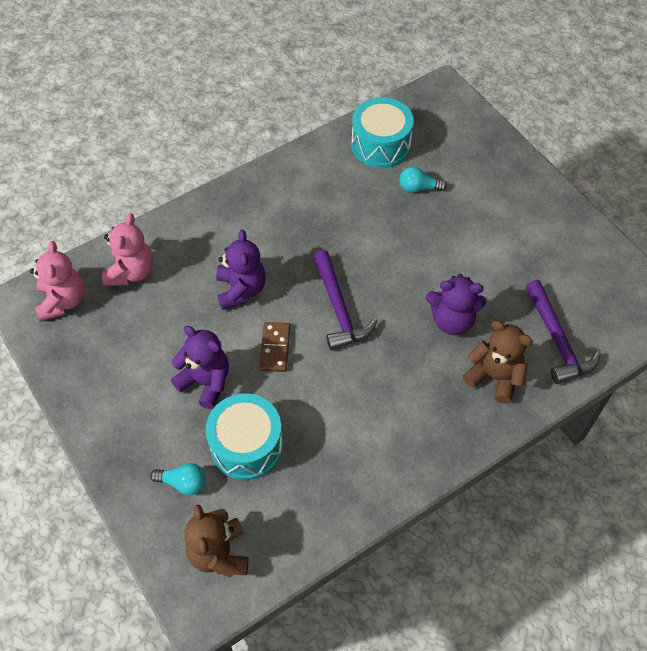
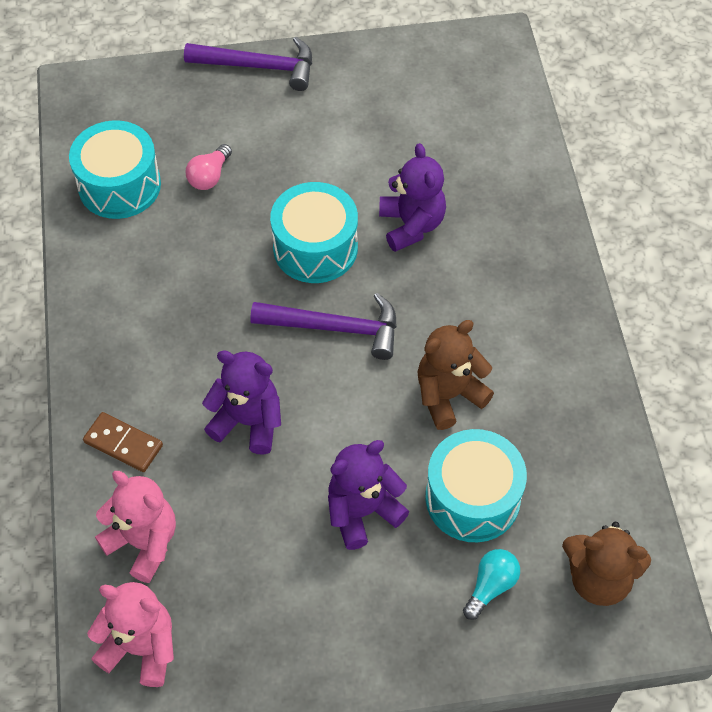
camera: 65 degrees left, 0 degrees up
(275, 348) = (354, 417): brown domino -> brown domino (123, 444)
(397, 271) = (315, 248): none -> turquoise drum
(418, 188) = (209, 176): turquoise light bulb -> pink light bulb
(452, 320) = (411, 225): purple teddy bear -> purple teddy bear turned 45 degrees counterclockwise
(494, 377) = (502, 219): brown teddy bear -> brown teddy bear (448, 395)
(557, 340) = (486, 144): purple hammer -> purple hammer (259, 66)

